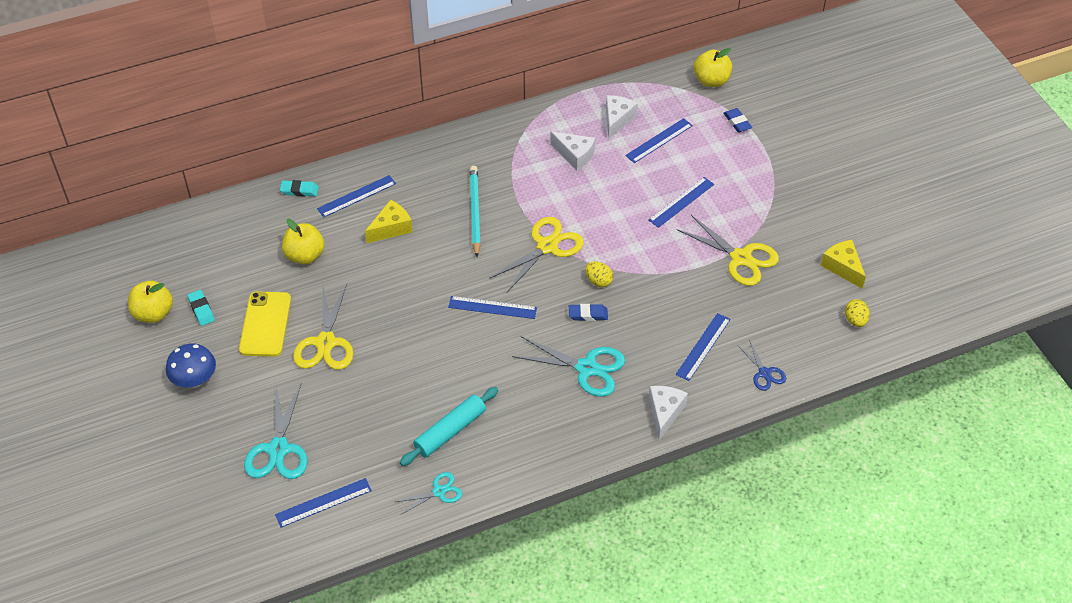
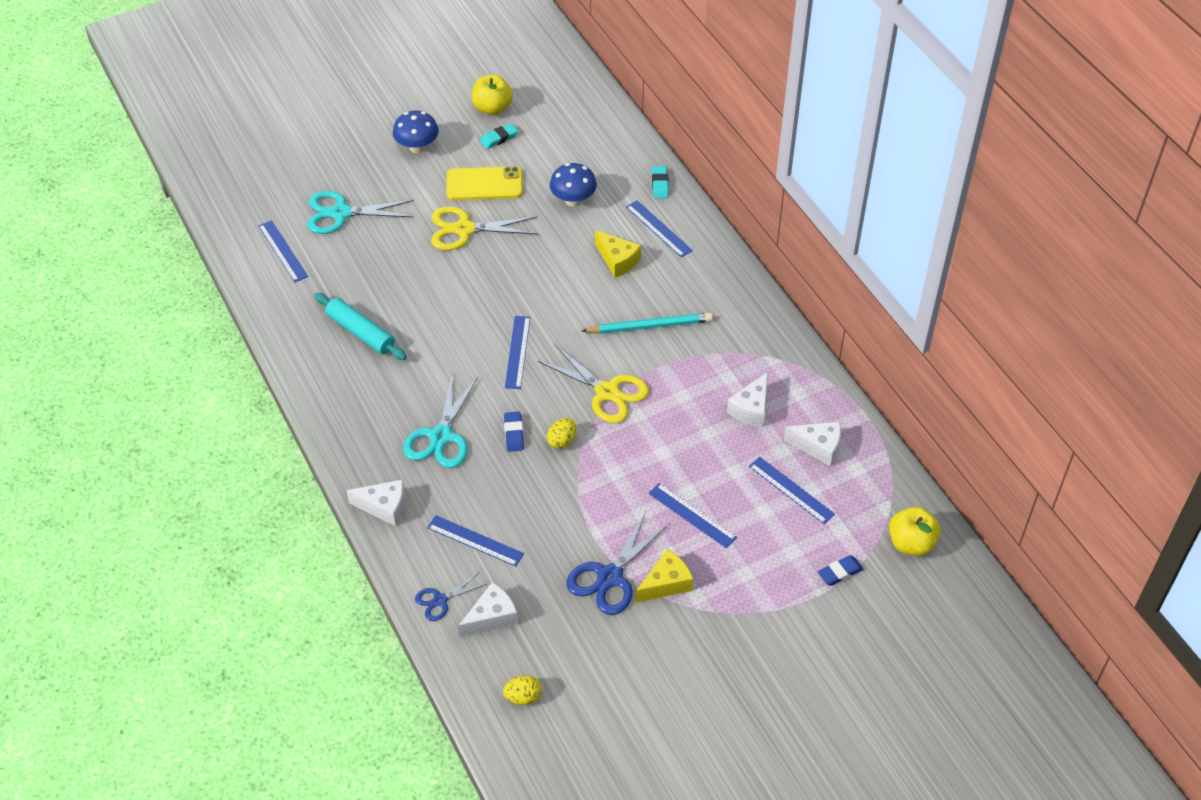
camera: 85 degrees right, 0 degrees up
(305, 255) = (573, 200): yellow apple -> blue mushroom
(439, 492) = (291, 330): turquoise scissors -> none
(741, 258) = (610, 577): yellow scissors -> blue scissors
(781, 338) = (492, 617): none -> white cheese
(843, 267) = (606, 686): yellow cheese -> yellow cheese (666, 584)

